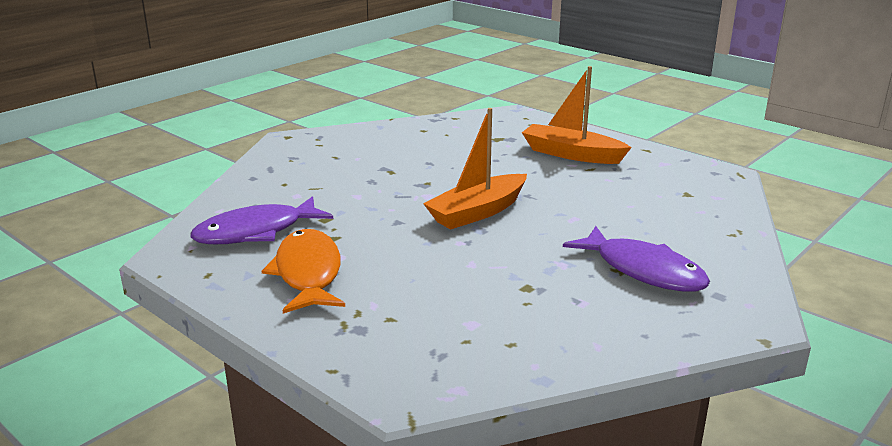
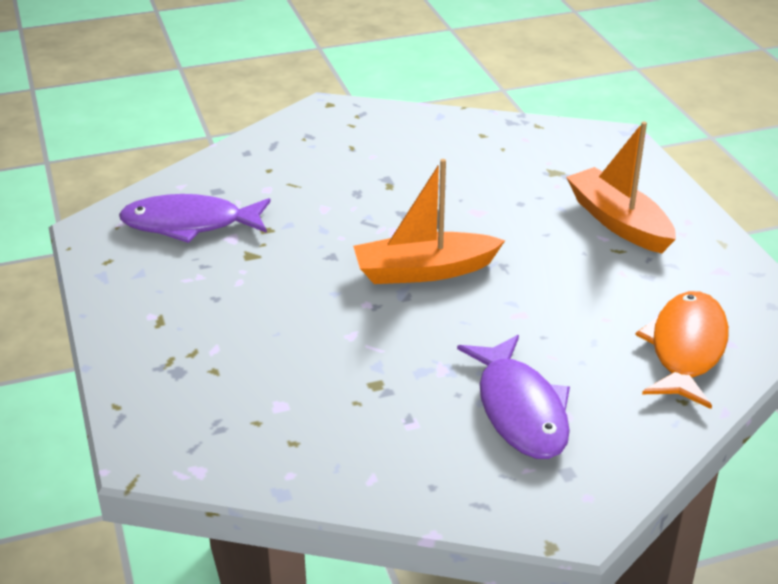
camera: 30 degrees right, 10 degrees up
(308, 273) = (191, 291): orange fish -> orange fish (686, 349)

